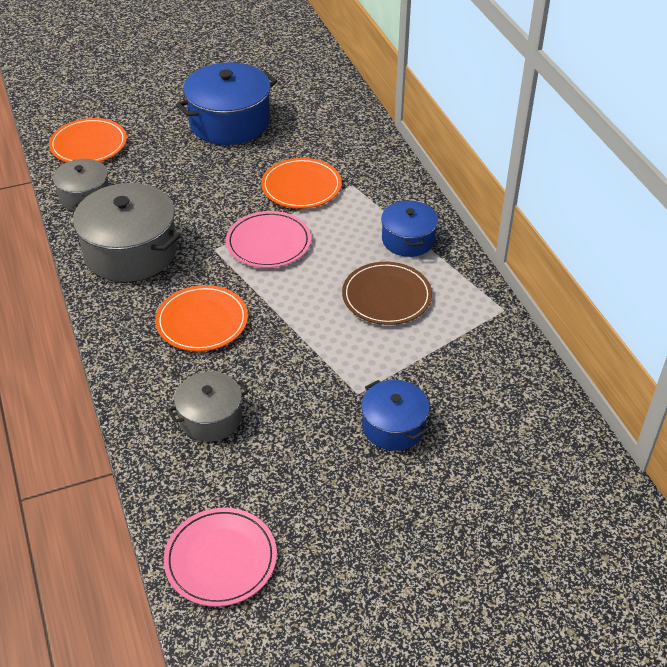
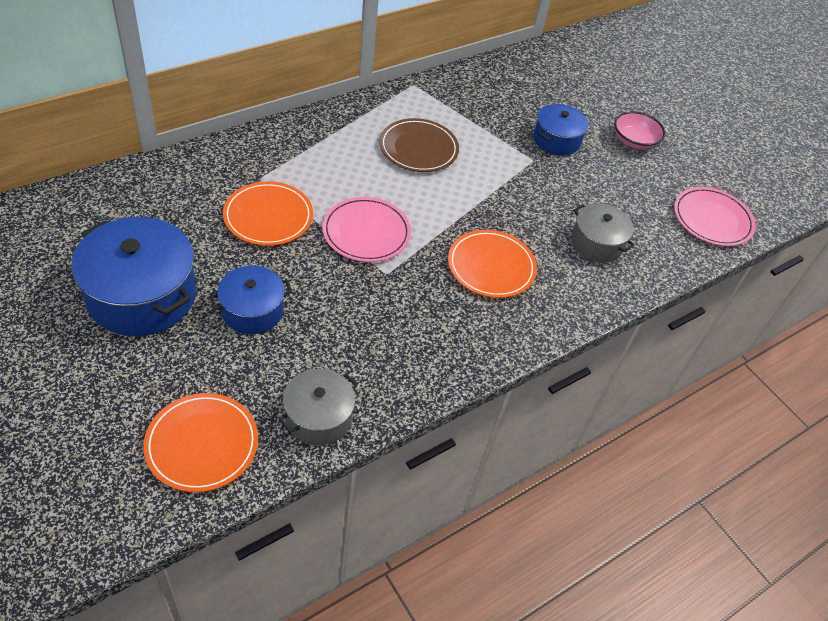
camera: 110 degrees left, 5 degrees up
(130, 252) = (409, 345): grey pot -> none
(386, 516) = (634, 141): none -> pink bowl
(408, 240) = (339, 137): blue pot -> blue pot (252, 310)

